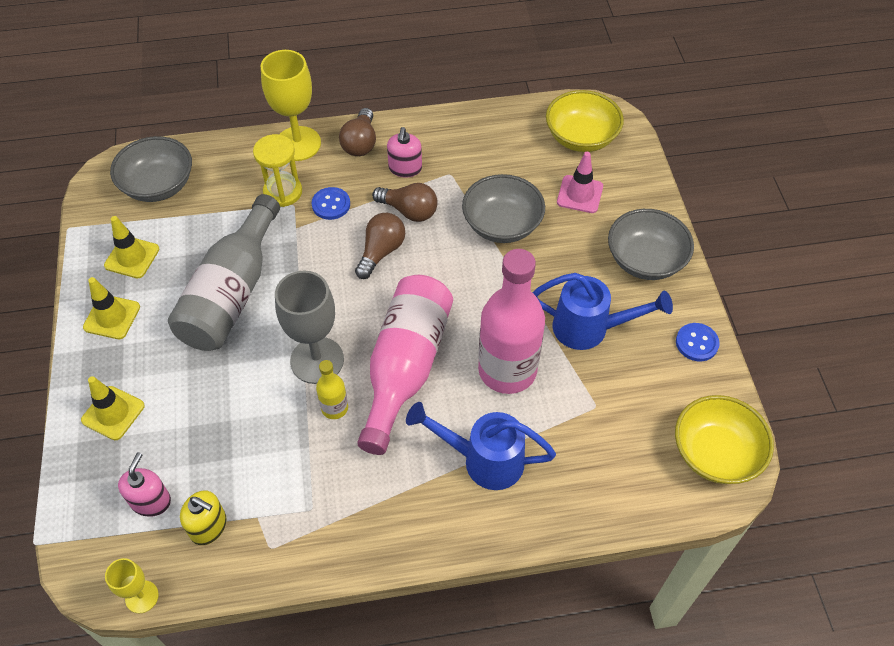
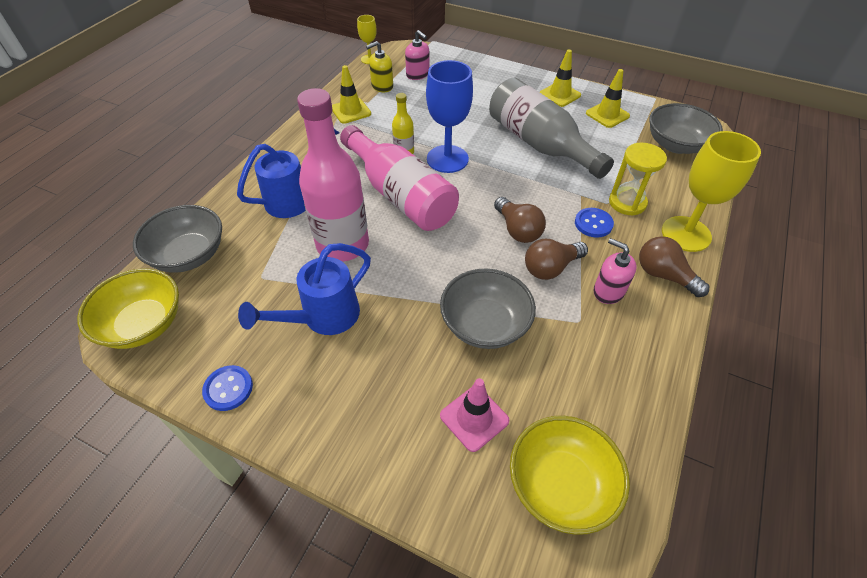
camera: 125 degrees right, 5 degrees down
(113, 413) = (486, 78): yellow traffic cone -> yellow traffic cone (351, 111)
(317, 360) = (447, 159): grey goblet -> blue goblet
(645, 260) = (345, 417): grey bowl -> grey bowl (189, 255)

